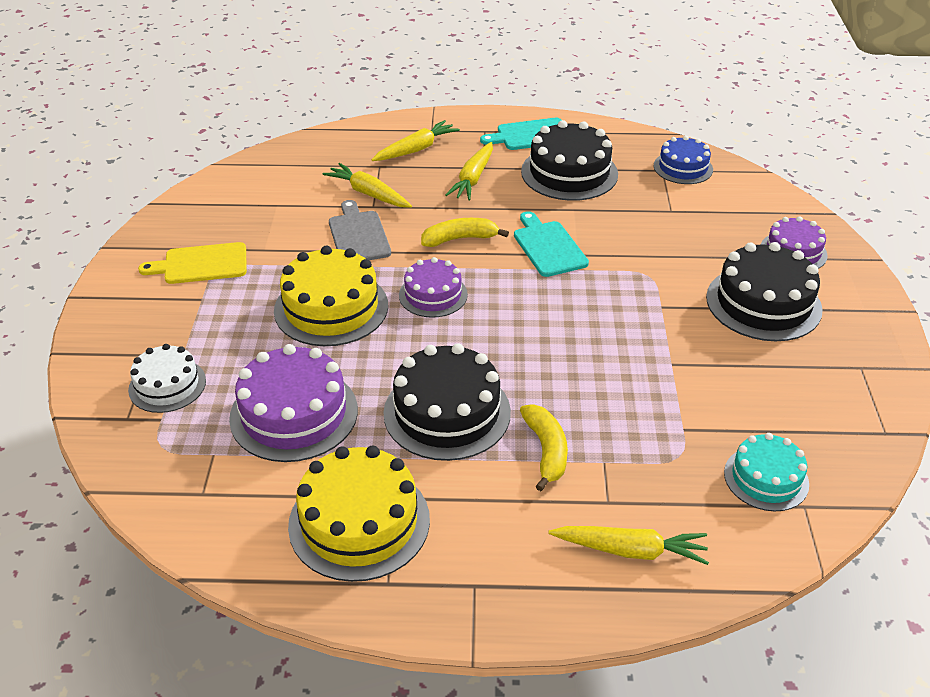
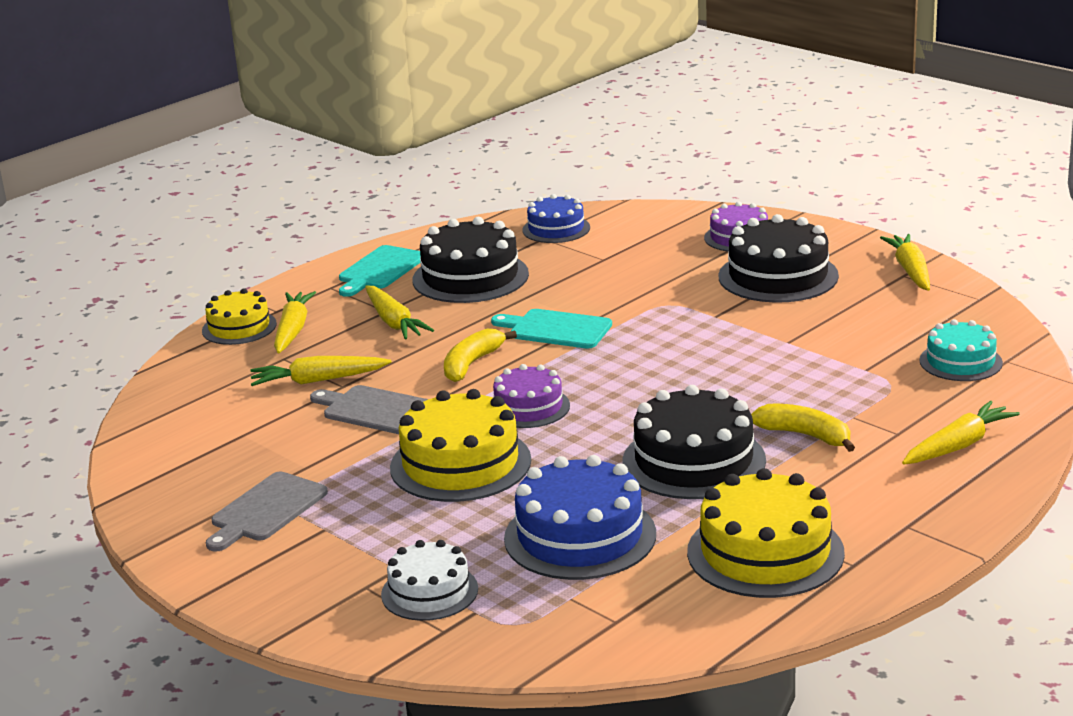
camera: 45 degrees left, 15 degrees down
(201, 264) = (266, 510): yellow cutting board -> grey cutting board
(294, 414) = (580, 536): purple cake -> blue cake
(396, 129) = (239, 327): none -> yellow cake
(873, 367) = (910, 271): none -> yellow carrot

